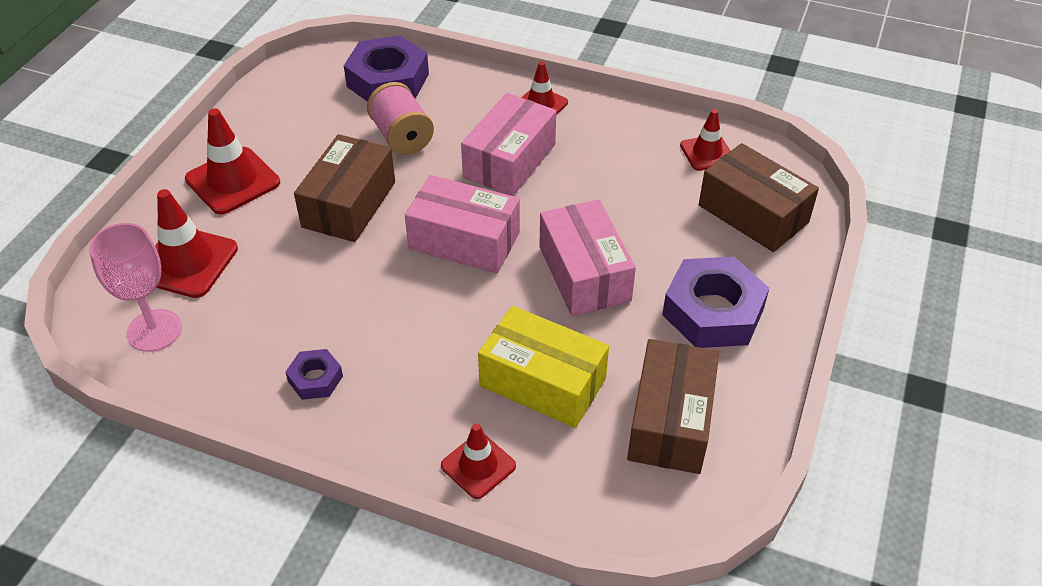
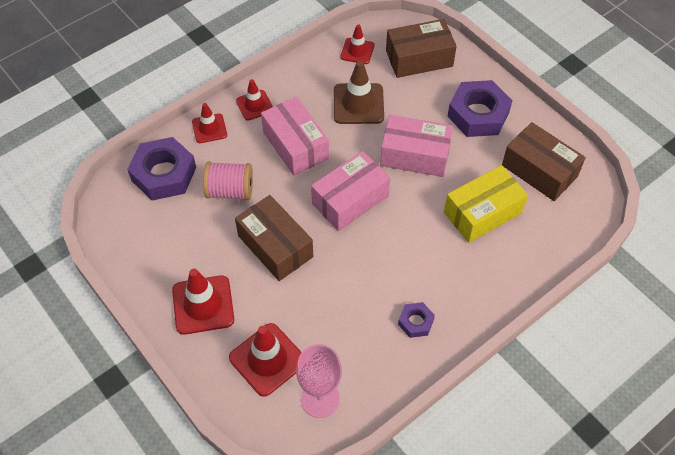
camera: 60 degrees left, 10 degrees up
(478, 466) = (522, 268): red traffic cone -> red traffic cone (209, 128)
(622, 188) = (358, 104): none -> brown traffic cone

